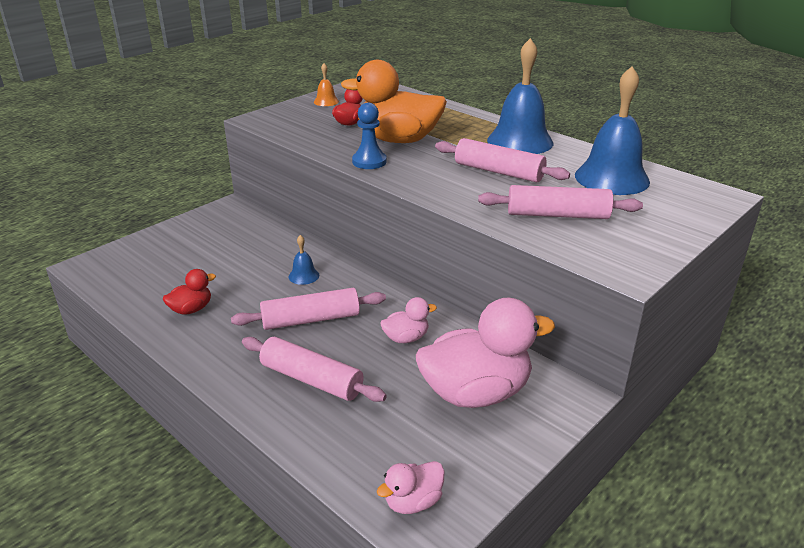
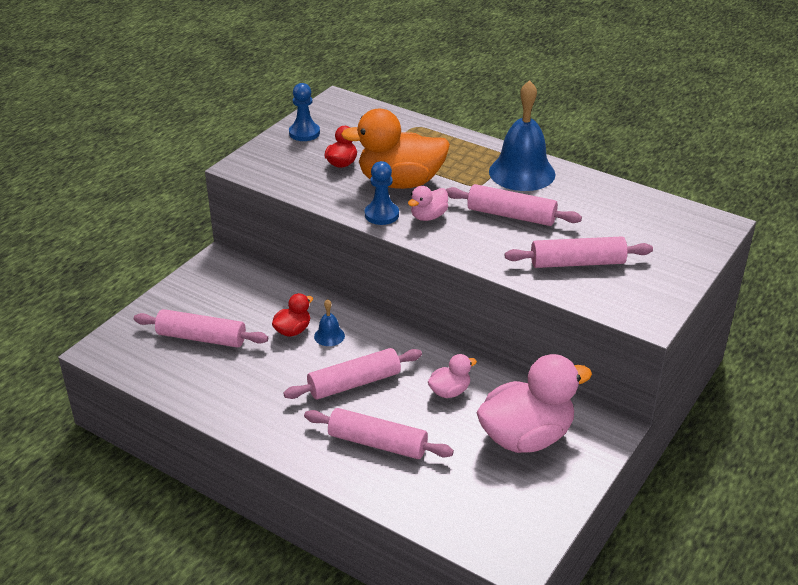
camera: 10 degrees left, 5 degrees up
(182, 265) = (201, 338): none -> pink rolling pin
(191, 309) = (234, 386): red duck -> red duck (293, 330)
(326, 101) = (304, 133): orange bell -> blue pawn
(413, 502) = (499, 538): pink duck -> pink duck (428, 216)
(612, 178) = (618, 213): blue bell -> none

